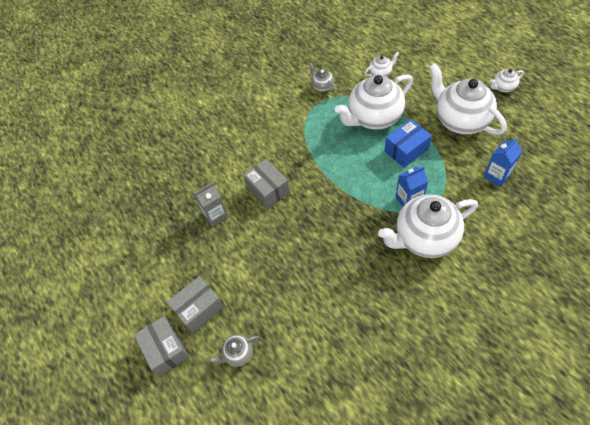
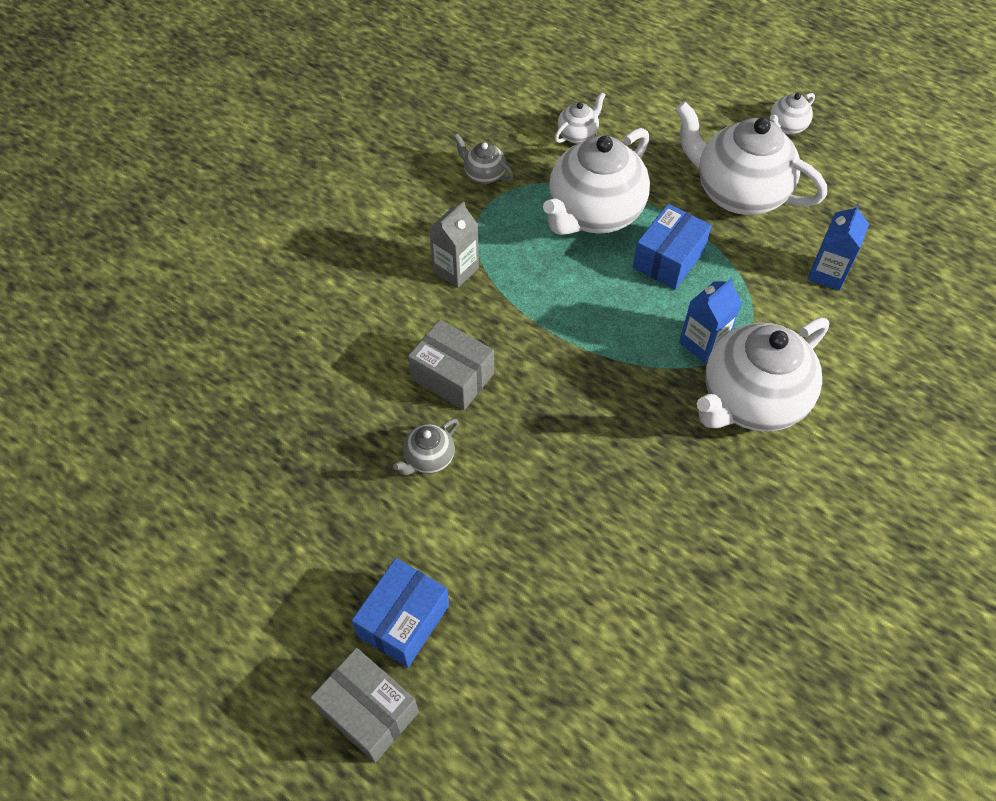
camera: 25 degrees left, 0 degrees up
(199, 309) = (403, 620): grey box -> blue box
(215, 215) = (371, 443): grey carton -> grey carton (456, 270)
(238, 354) = (506, 680): grey teapot -> grey teapot (429, 458)

